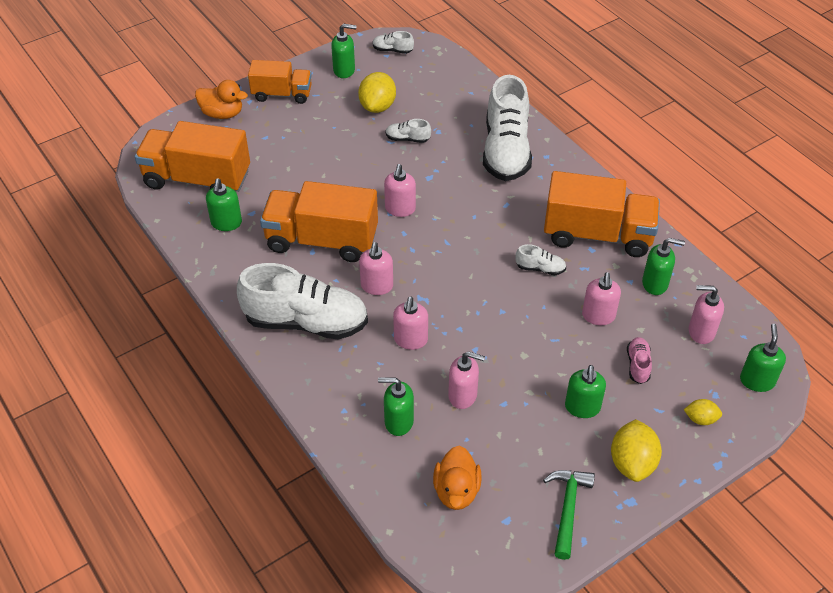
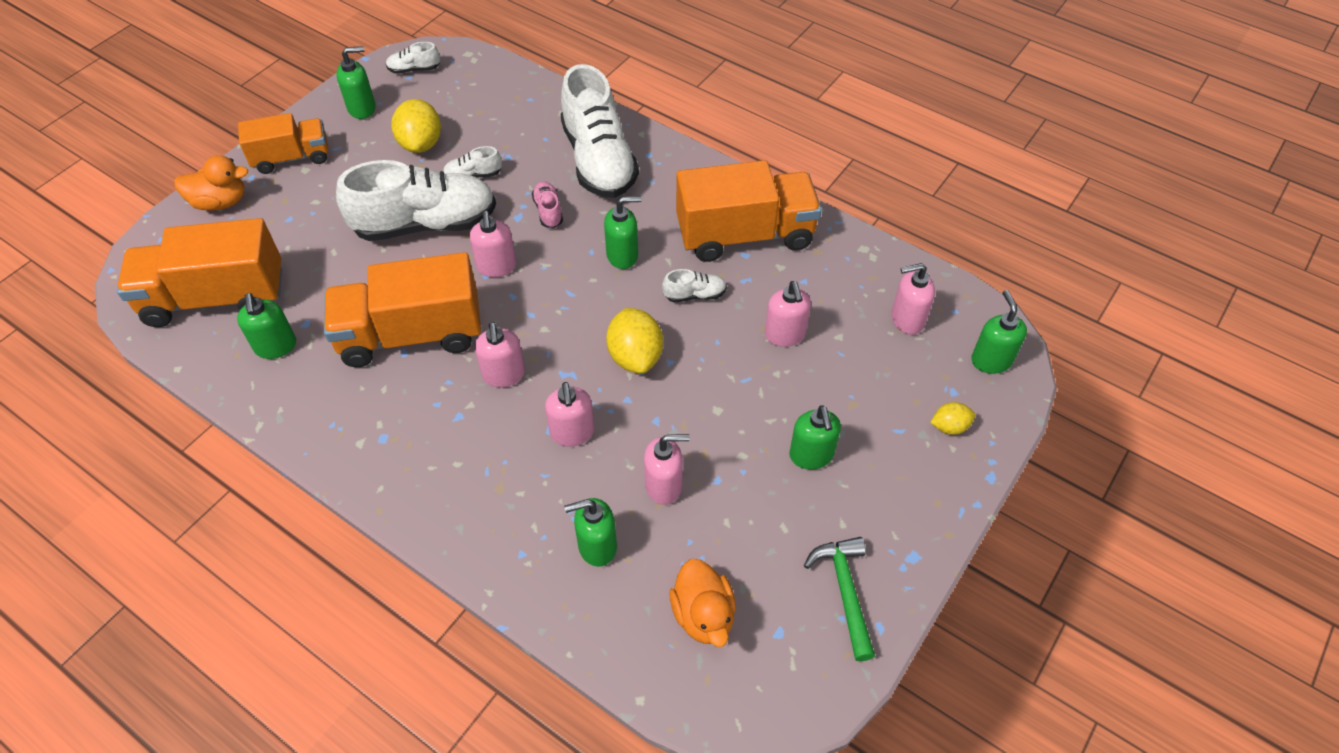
camera: 20 degrees left, 5 degrees up
(306, 322) = (429, 449): white shoe -> white shoe (425, 224)
(632, 463) = (895, 507): yellow lemon -> yellow lemon (635, 356)
(638, 365) = (853, 382): pink shoe -> pink shoe (548, 211)
(655, 284) = (833, 276): green soap dispenser -> green soap dispenser (622, 255)

